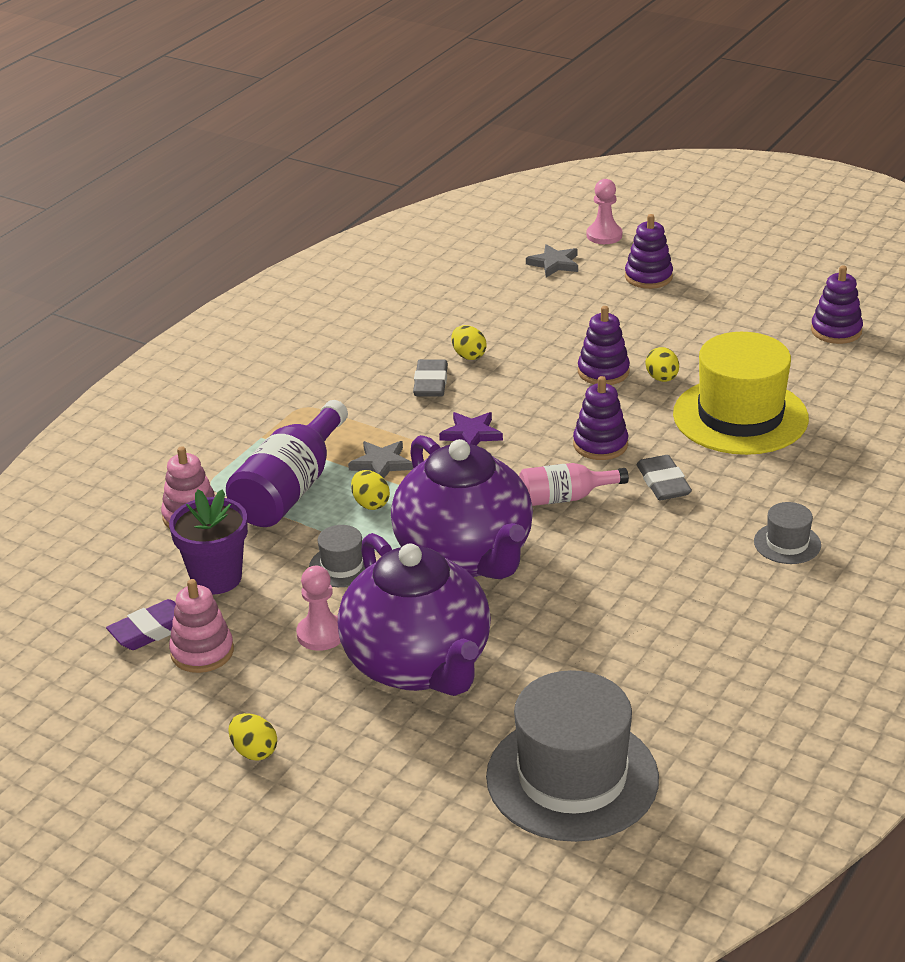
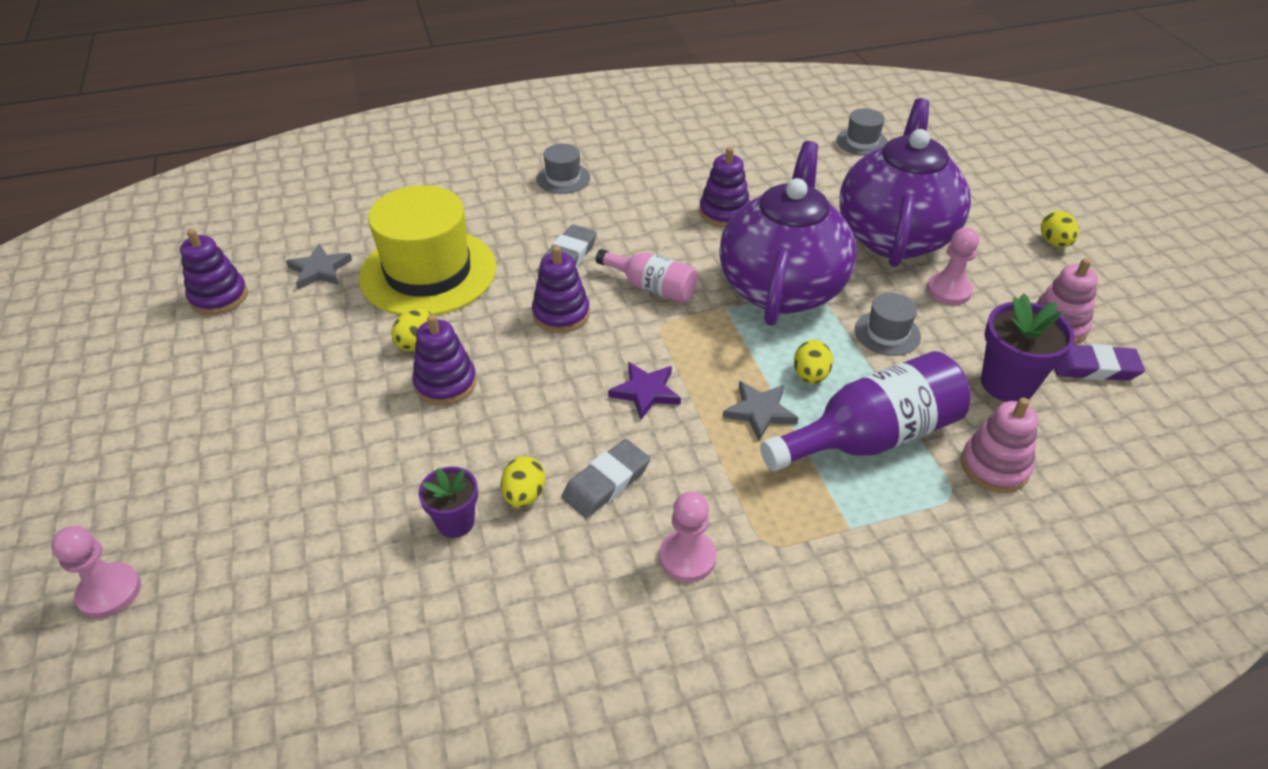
camera: 140 degrees left, 10 degrees up
(342, 379) = (687, 557): none -> pink pawn
(487, 329) = (455, 522): none -> purple flower pot
(554, 264) = (236, 583): grey star -> grey star (319, 270)
(572, 777) = (862, 142): grey hat -> grey hat, size x0.45
(648, 277) = (204, 477): purple stacking toy -> purple stacking toy (724, 212)

